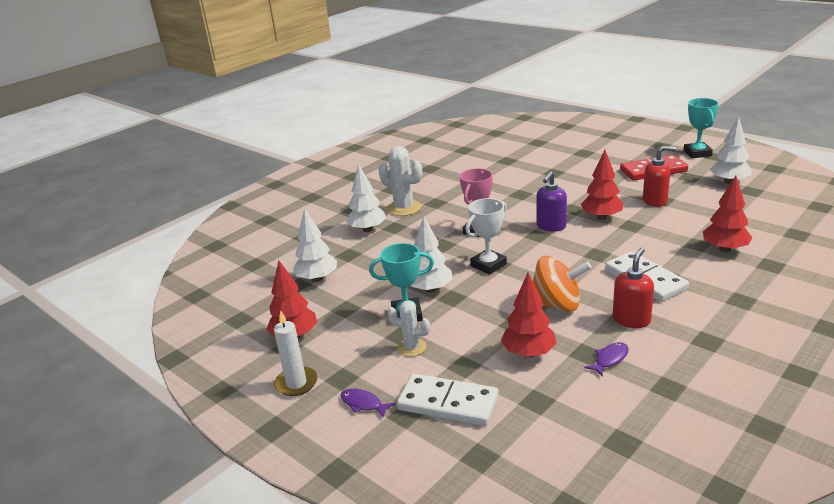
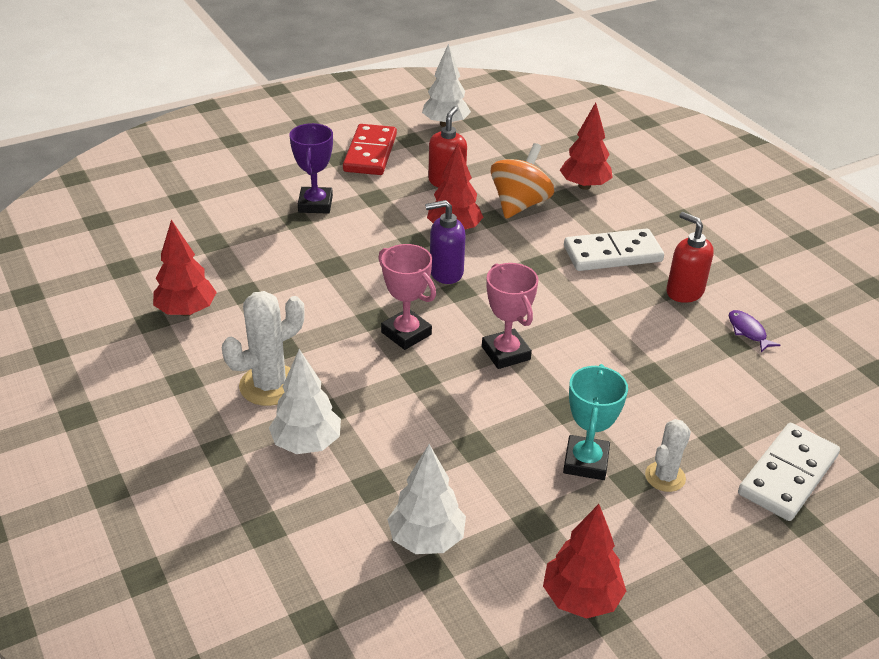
camera: 75 degrees left, 10 degrees up
(296, 383) = (703, 617): white candle -> none
(363, 404) = (768, 553): purple fish -> none
(430, 289) = (534, 422): white tree -> none
(488, 265) = (505, 353): white trophy -> pink trophy
(528, 353) = (715, 383): red tree -> red tree (186, 311)
(551, 226) = (445, 272): purple soap dispenser -> purple soap dispenser turned 120 degrees clockwise
(557, 305) = (629, 330): orange spinning top -> orange spinning top (519, 204)
(574, 173) = (315, 204): none -> purple trophy
(697, 153) = (356, 111): turquoise trophy -> none

